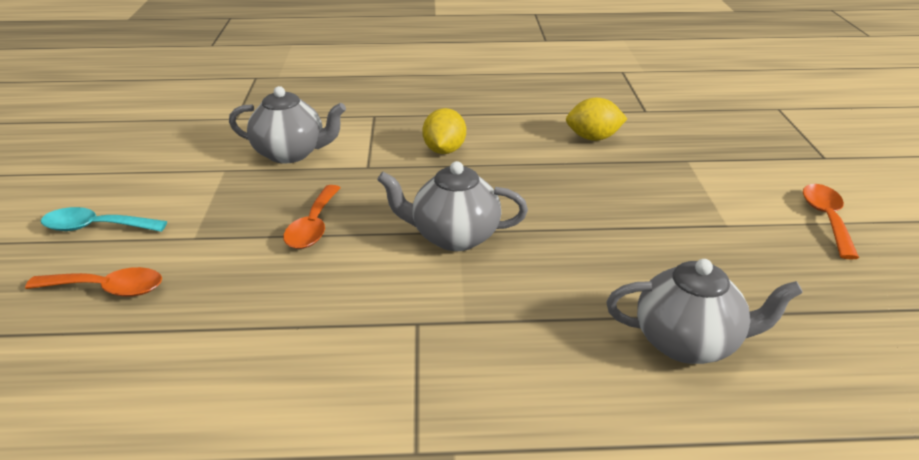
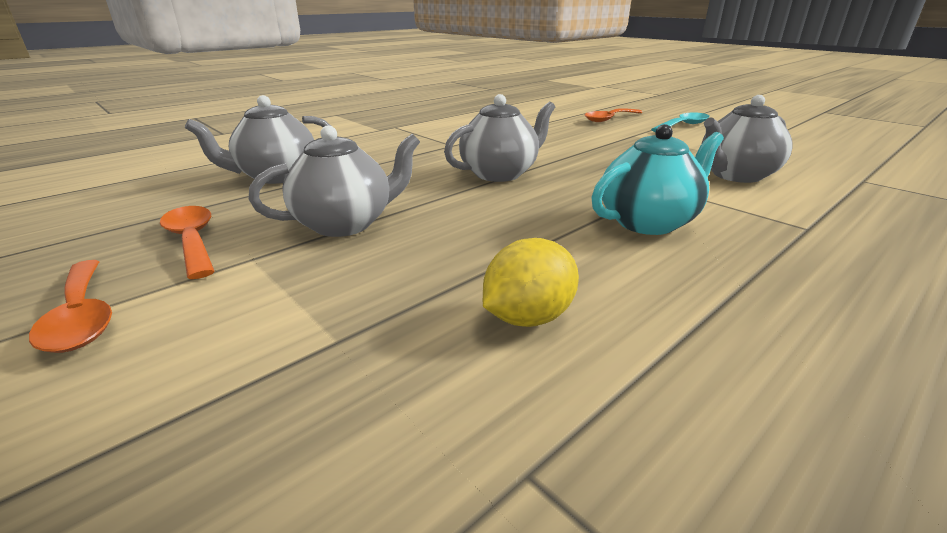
camera: 140 degrees right, 5 degrees down
(313, 226) = (593, 153): orange spoon -> orange spoon (192, 241)
(444, 150) = (648, 222): yellow lemon -> turquoise teapot
(646, 230) = (345, 224): none -> grey teapot

